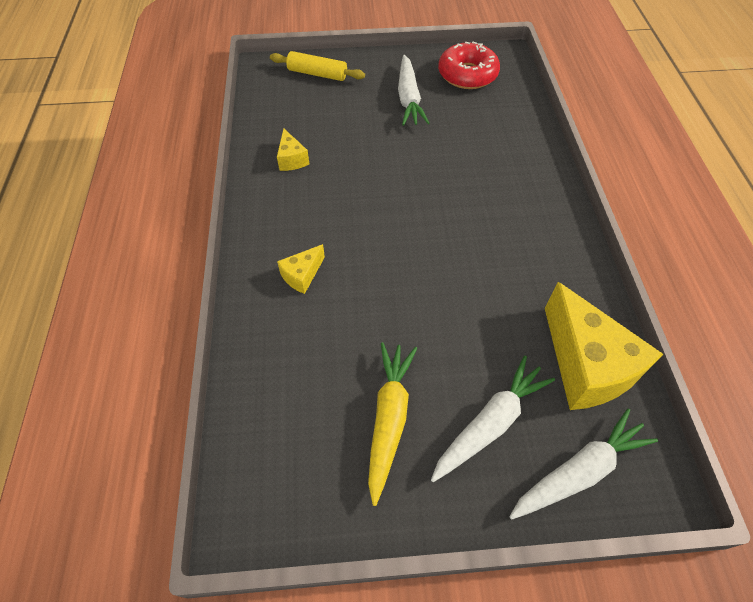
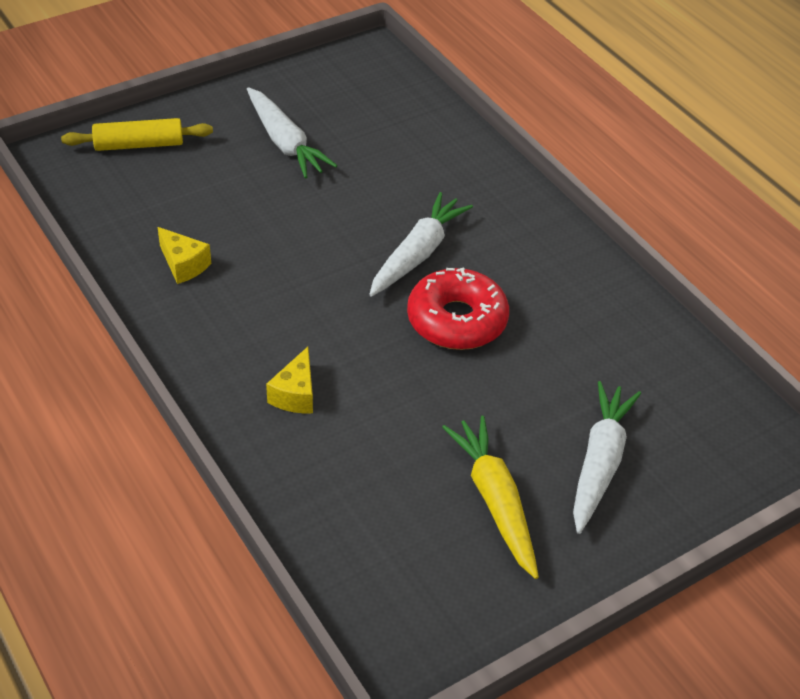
camera: 30 degrees left, 10 degrees down
(467, 75) = (340, 91): red donut -> red donut (457, 320)
(579, 471) = (708, 470): white carrot -> white carrot (418, 253)
(586, 366) = (661, 371): yellow cheese -> none

